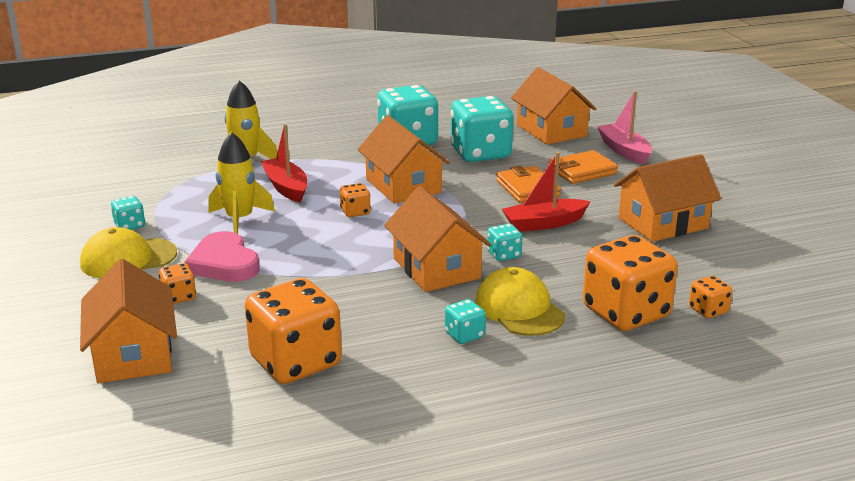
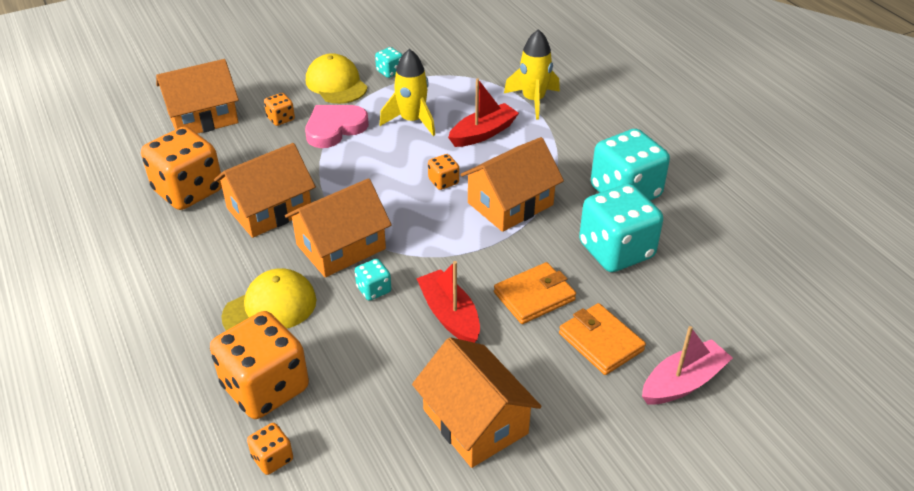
camera: 80 degrees right, 15 degrees up
(464, 335) = (225, 277): turquoise dice -> none
(551, 130) = (717, 307): orange house -> orange house (269, 209)

